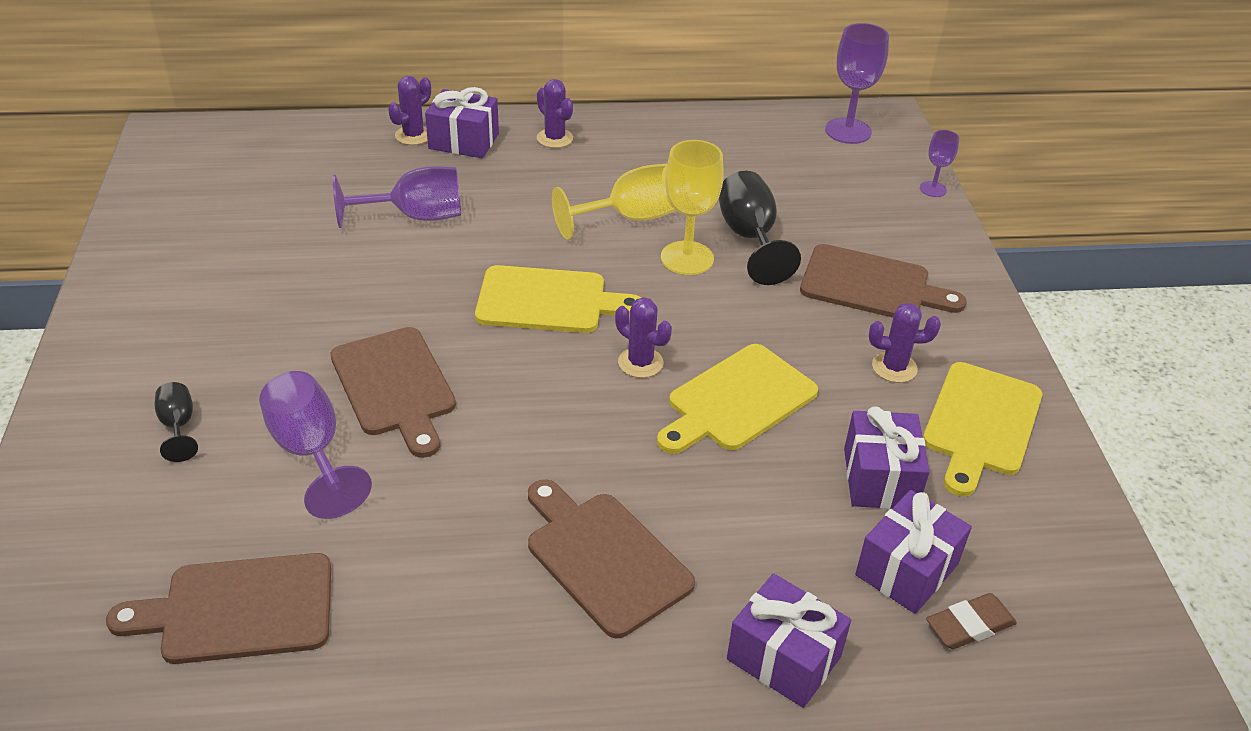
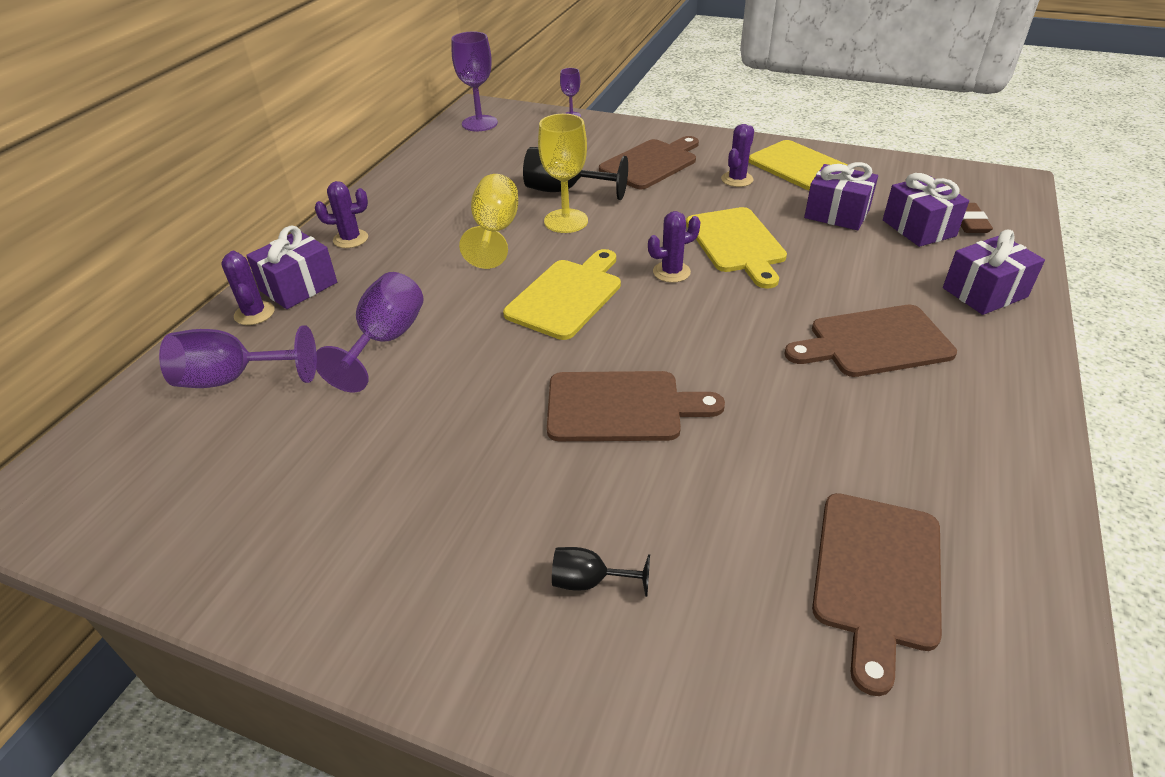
camera: 60 degrees left, 0 degrees up
(311, 452) = (682, 481): purple goblet -> purple goblet (233, 379)

